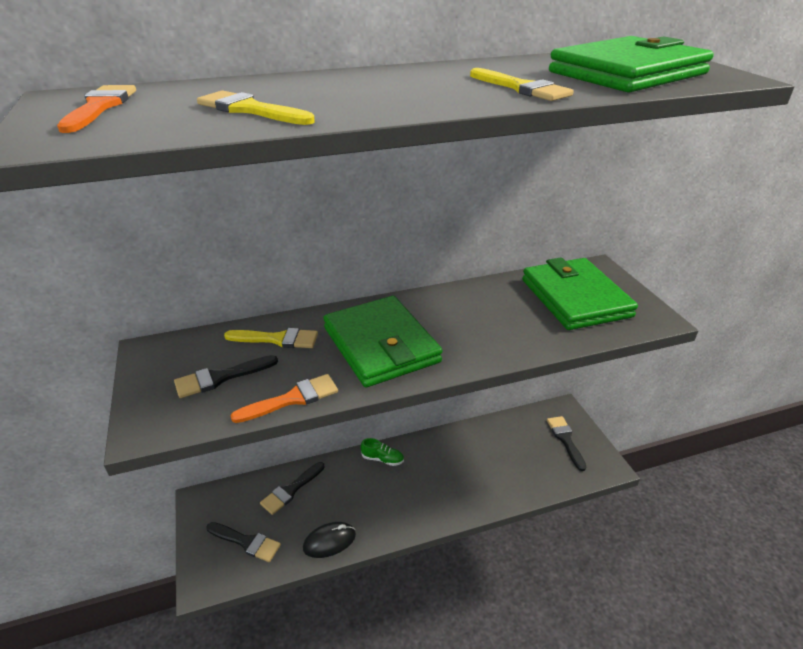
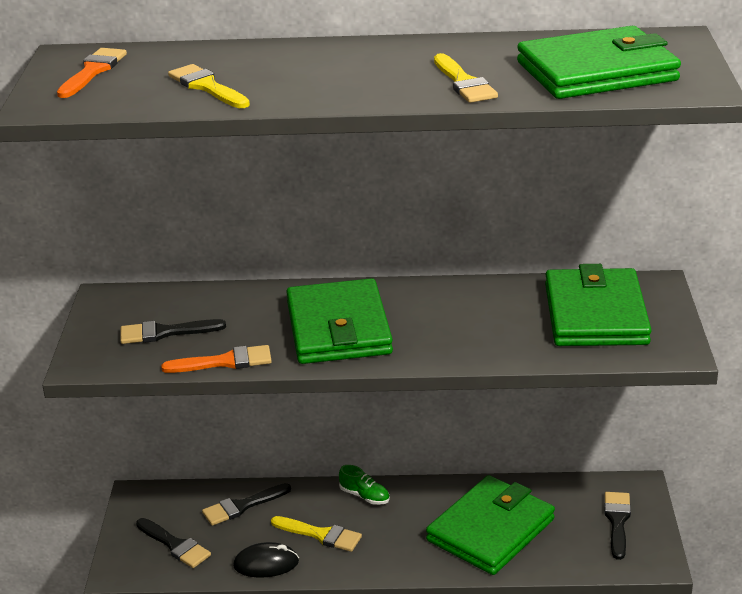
camera: 20 degrees right, 5 degrees down
(277, 339) = (235, 306): yellow brush -> yellow brush (321, 535)
(485, 467) = (491, 530): none -> green wallet

